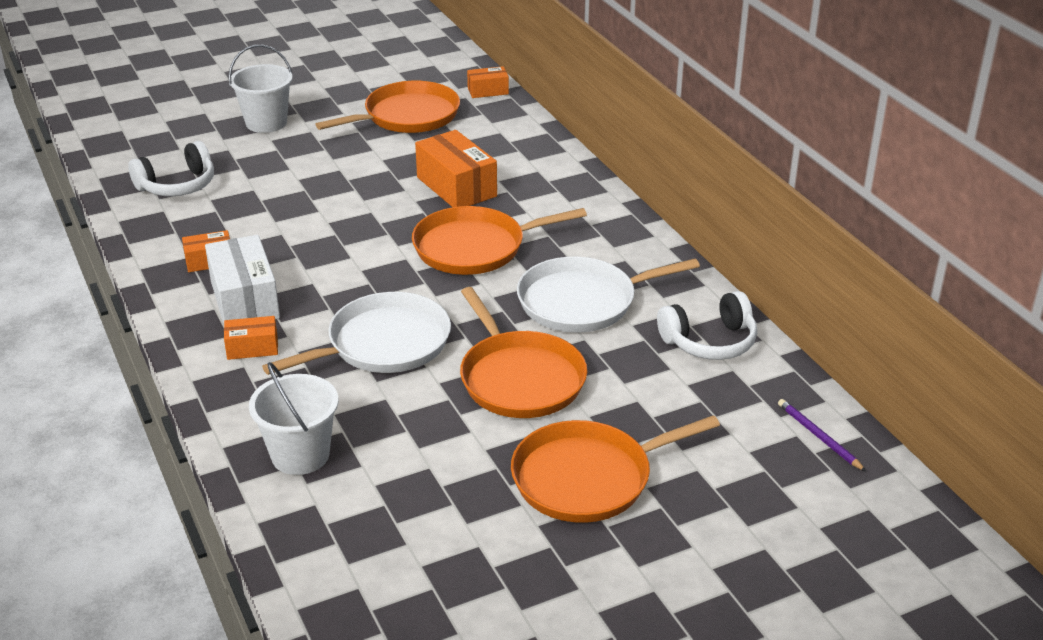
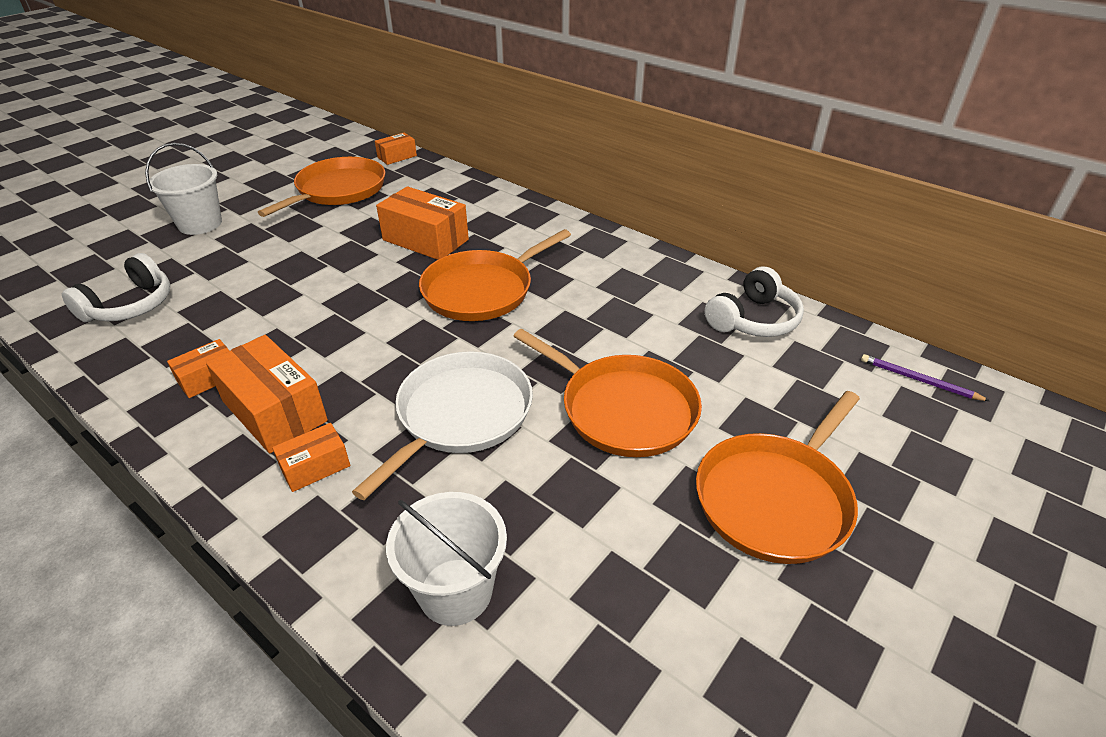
camera: 25 degrees left, 5 degrees up
(245, 300) = (274, 411): white box -> orange box
(582, 302) = (618, 314): white pan -> none

